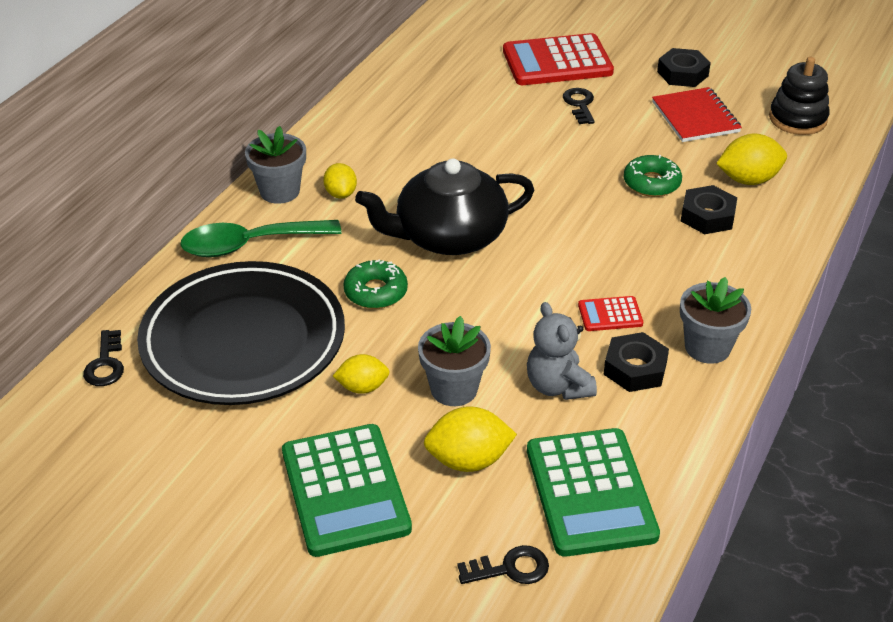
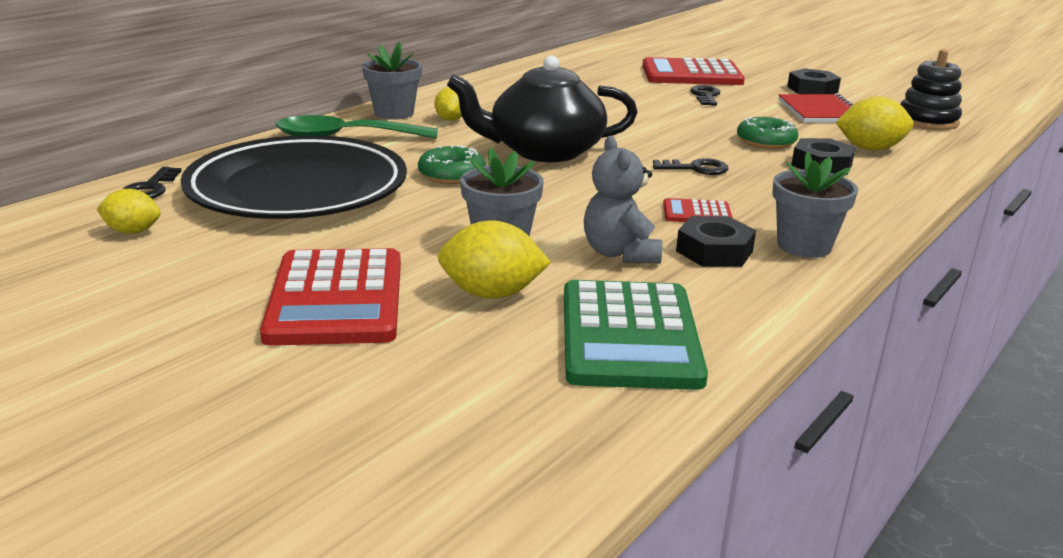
camera: 10 degrees right, 15 degrees down
(345, 490) = (336, 299): green calculator -> red calculator
(362, 387) = (401, 230): yellow lemon -> yellow lemon (132, 231)
(510, 568) = (500, 386): black key -> black key (696, 168)

